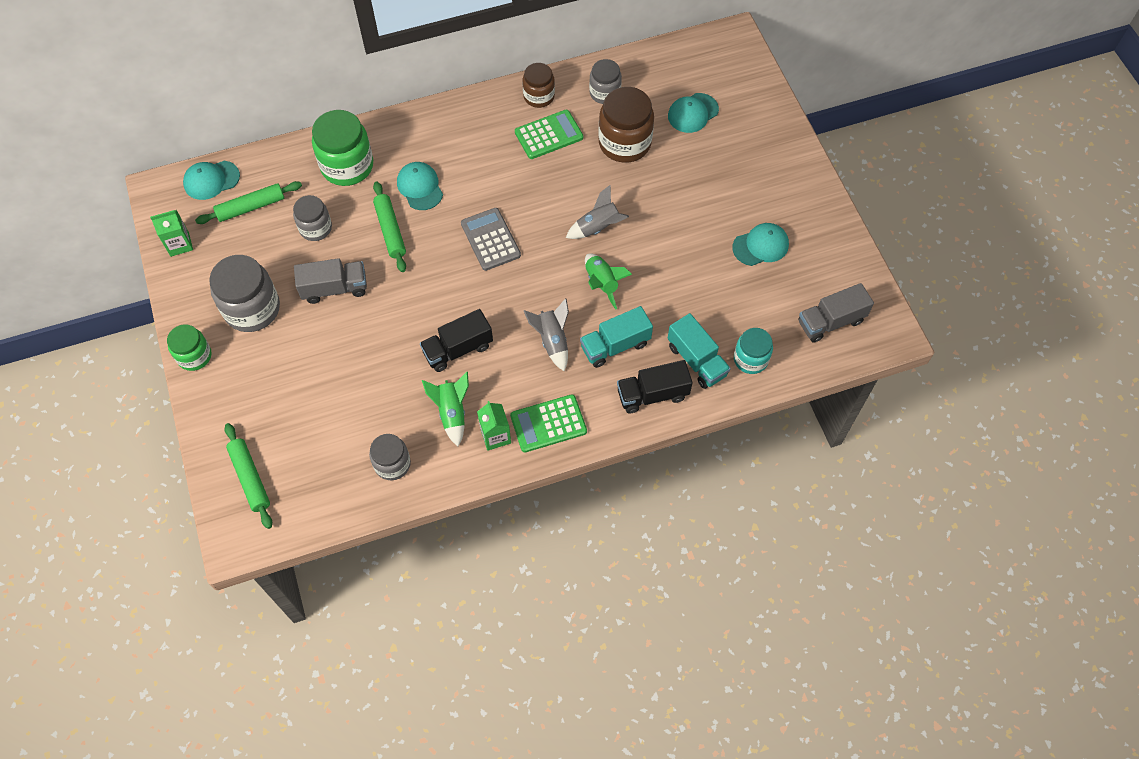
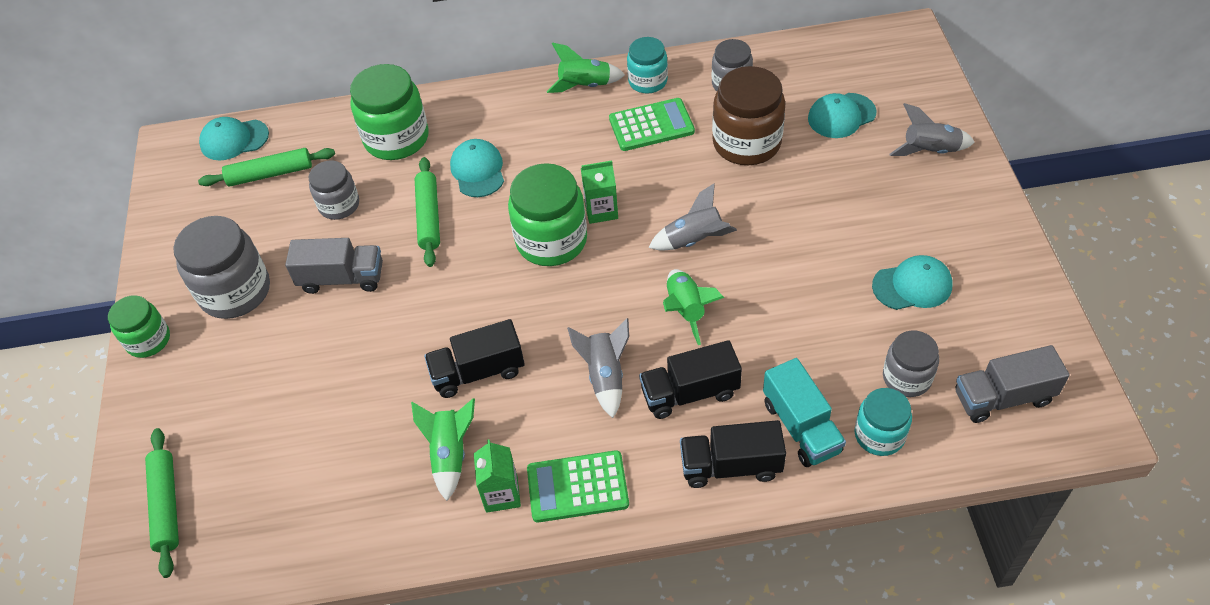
camera: 15 degrees right, 10 degrees down
(179, 244) = (174, 207): green carton -> green carton (601, 210)
(392, 464) = (354, 513): grey jar -> grey jar (906, 378)
(489, 105) = (585, 86): none -> green rocket
(490, 239) = (551, 240): grey calculator -> green jar
(539, 96) = (647, 81): brown jar -> turquoise jar
(615, 345) = (690, 393): turquoise truck -> black truck
(762, 136) = (930, 151): none -> grey rocket

